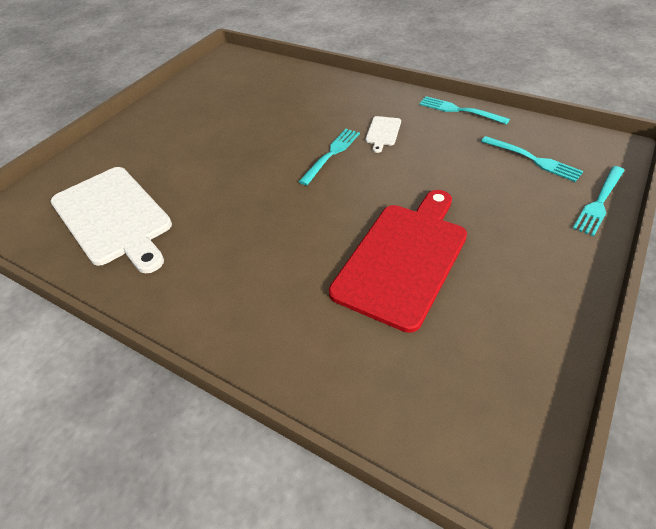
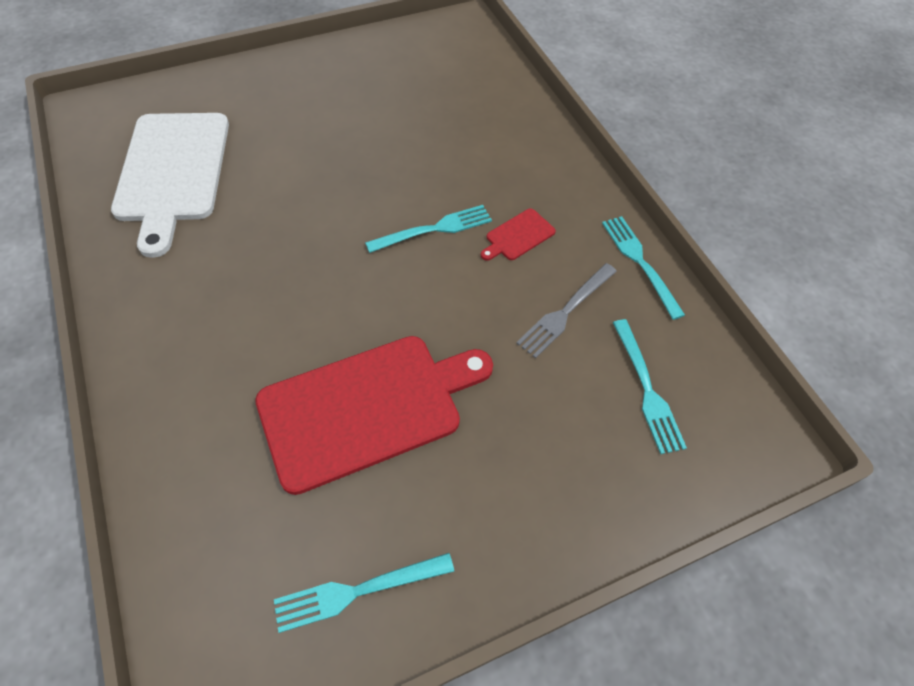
camera: 30 degrees right, 10 degrees up
(383, 132) = (518, 236): white cutting board -> red cutting board
(451, 151) = (565, 312): none -> grey fork
(599, 202) = (655, 501): turquoise fork -> turquoise fork (357, 591)

